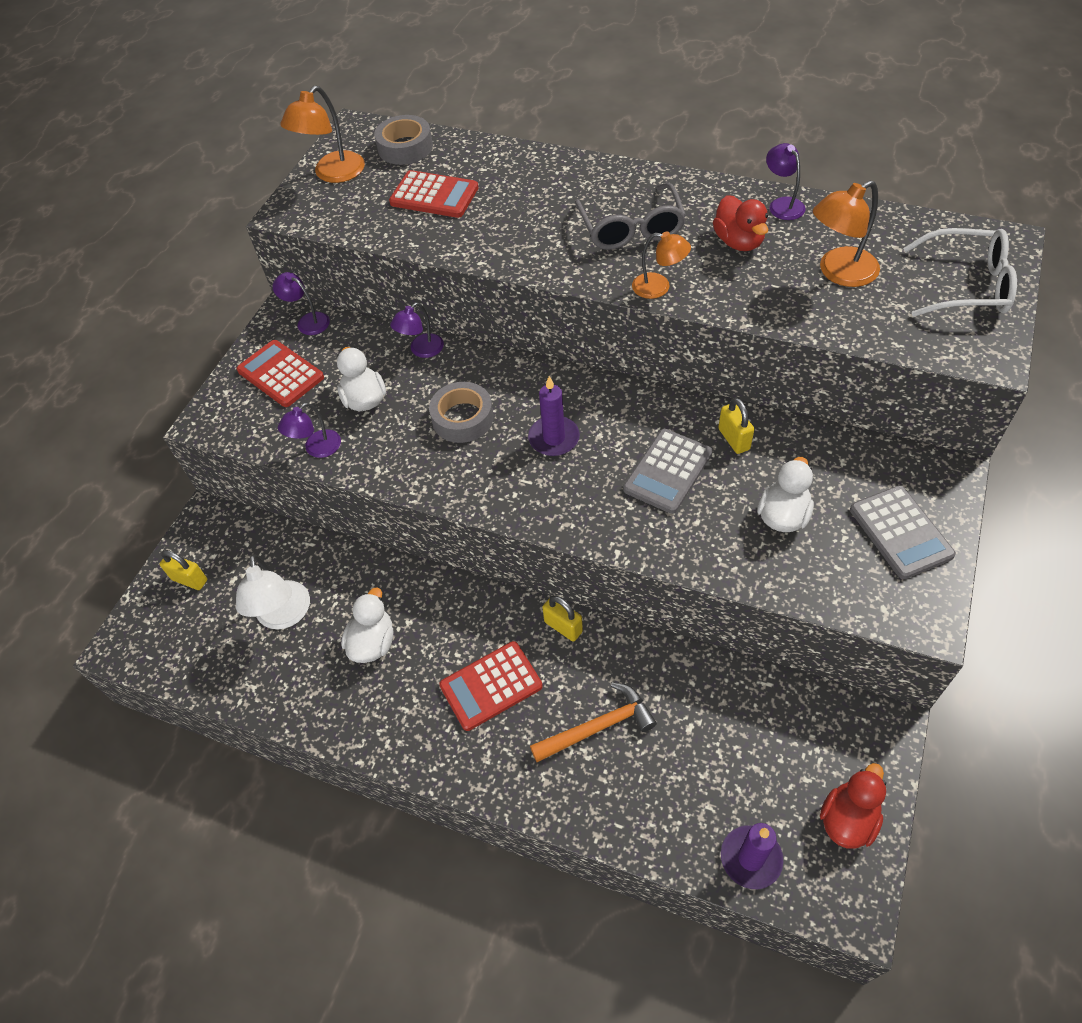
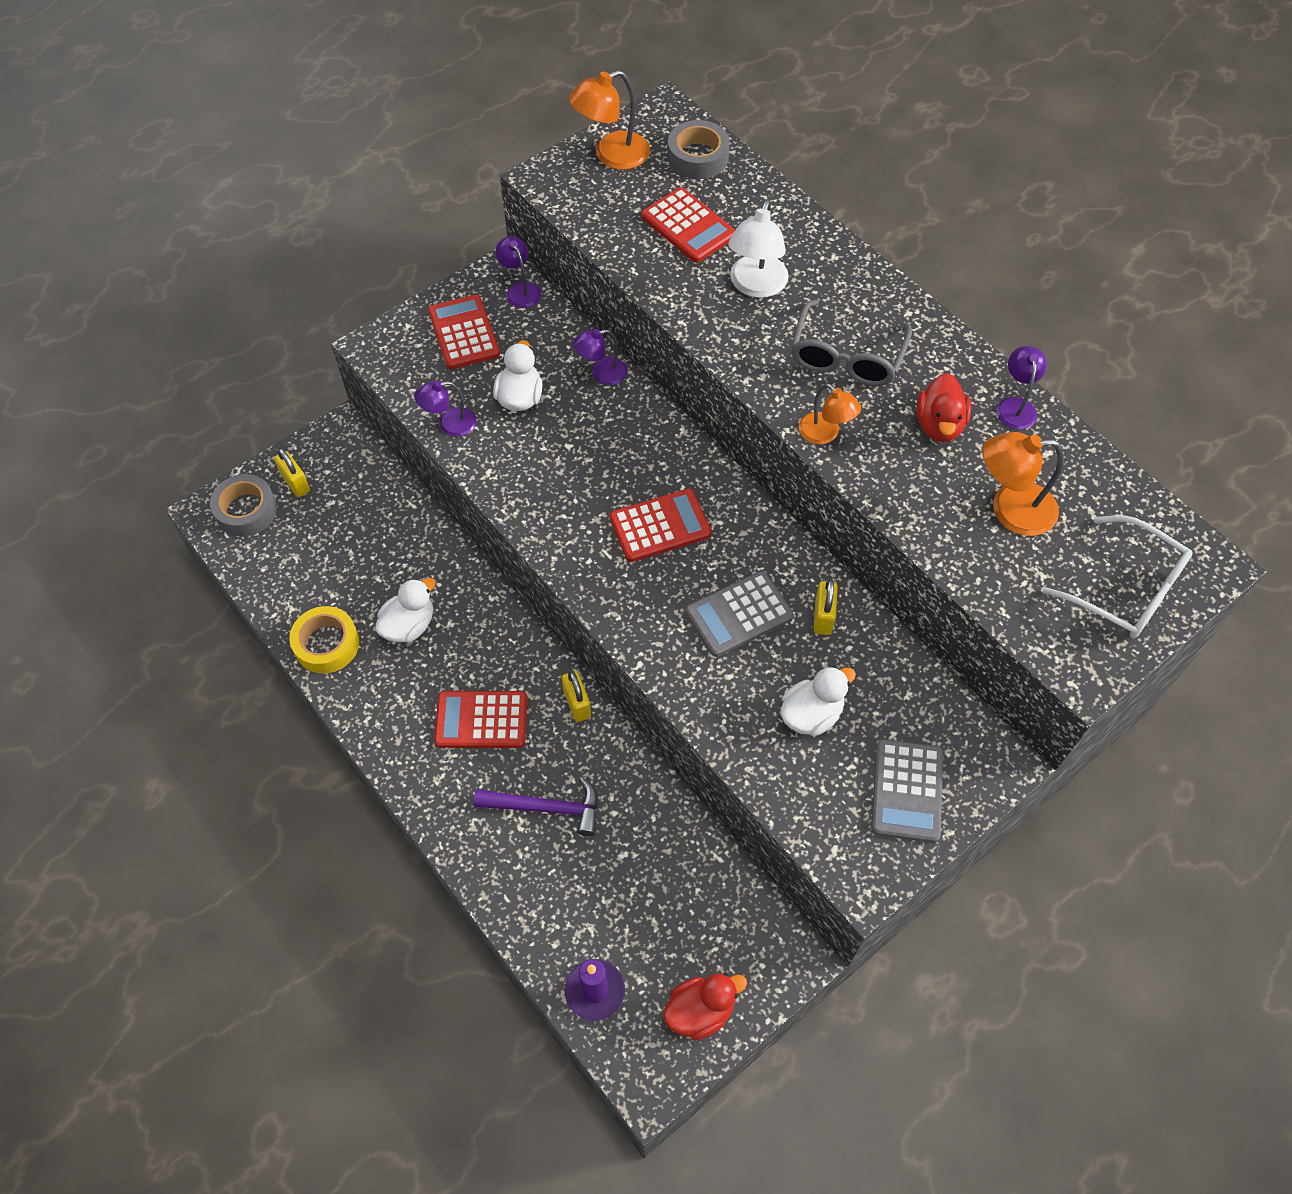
camera: 25 degrees right, 5 degrees up
(284, 616) = (352, 559): white lamp -> white lamp (755, 286)
(307, 699) = (327, 644): none -> yellow tape
(462, 418) = (593, 462): grey tape -> grey tape (246, 510)
(554, 438) = (660, 526): purple candle -> red calculator
(598, 727) = (546, 808): orange hammer -> purple hammer

